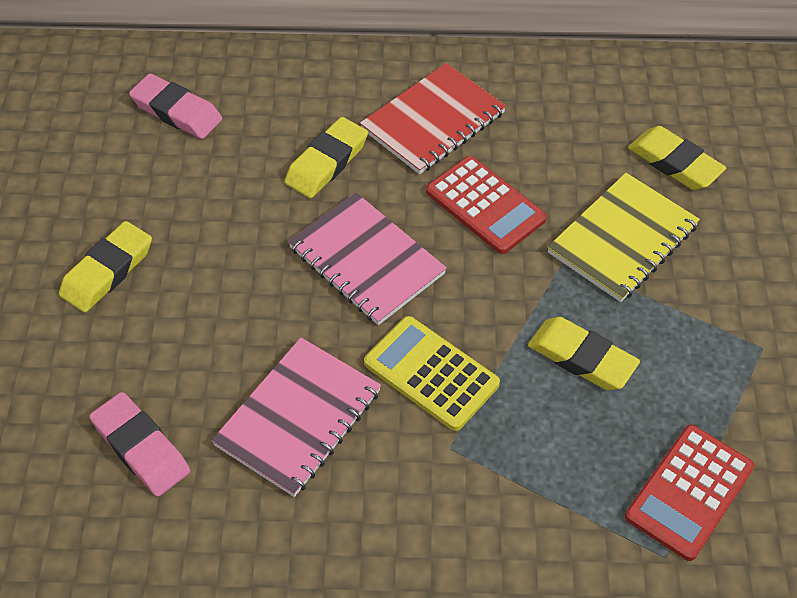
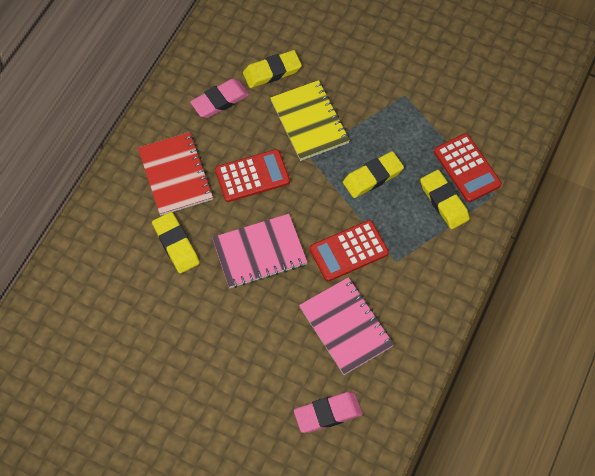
camera: 65 degrees left, 10 degrees up
(107, 271) = (195, 395): yellow eraser -> yellow eraser (444, 201)
(177, 111) = (86, 314): pink eraser -> pink eraser (220, 101)
(431, 373) = (348, 251): yellow calculator -> red calculator

